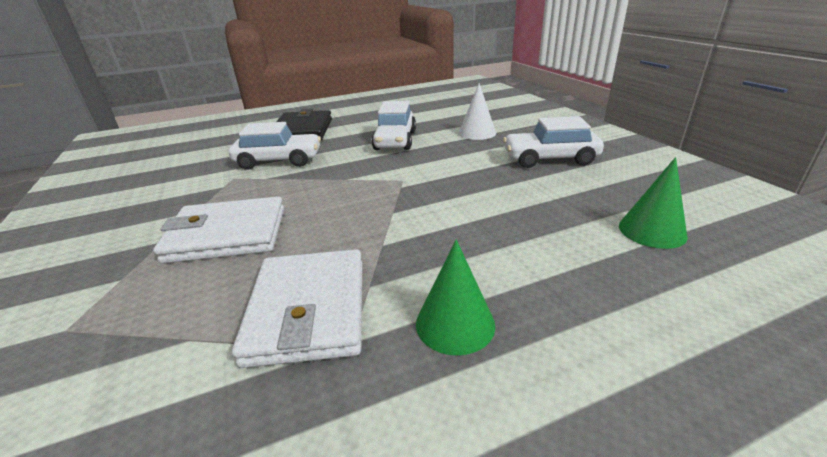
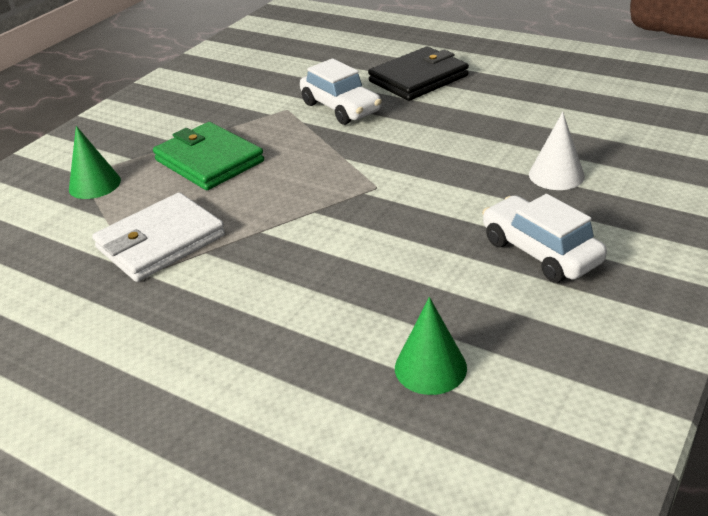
camera: 55 degrees right, 5 degrees up
(227, 235) = (209, 161): white wallet -> green wallet
(395, 140) = (464, 138): white car -> none
(455, 323) = (195, 306): green cone -> green cone (94, 184)

